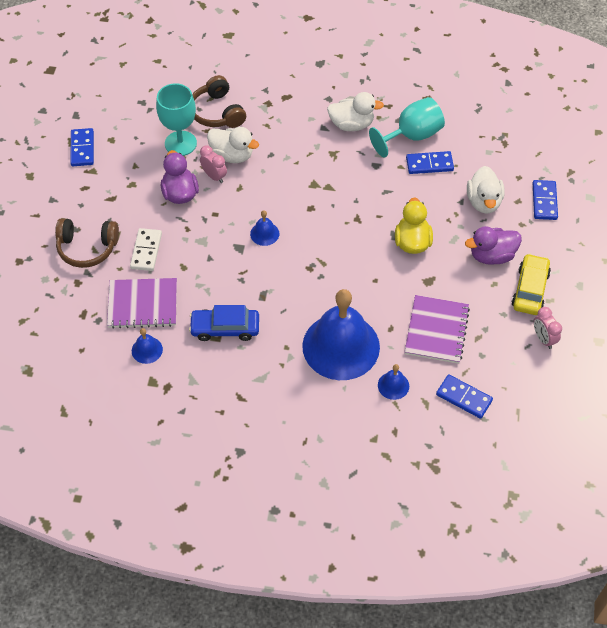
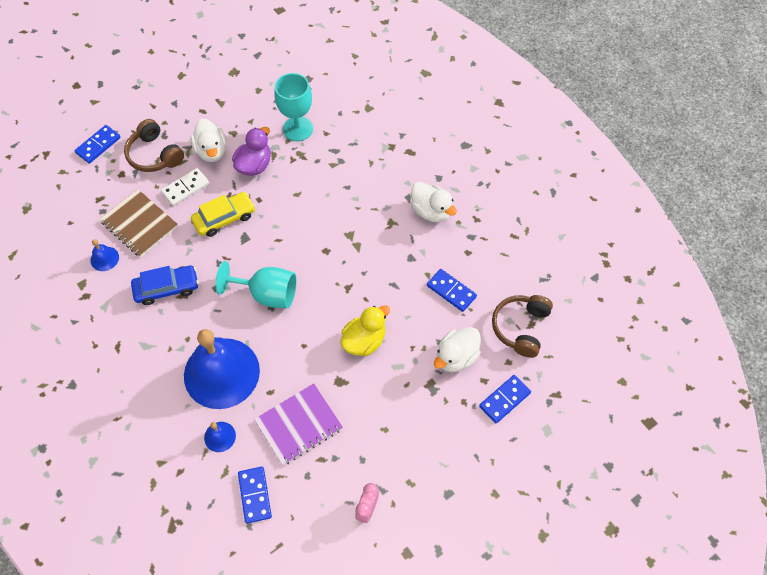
camera: 45 degrees right, 5 degrees up
(82, 149) = (233, 82): blue domino -> blue domino (98, 145)
(143, 304) = (139, 224): purple notebook -> brown notebook
(214, 176) = (290, 171): pink clock -> none
(217, 112) = (348, 125): brown headphones -> brown headphones (520, 328)
(225, 328) = (167, 288): blue car -> blue car turned 120 degrees clockwise
(232, 155) = (320, 166): white duck -> white duck (211, 151)
(264, 233) = (272, 242): blue bell -> none
(412, 136) = (465, 257): turquoise goblet -> turquoise goblet (267, 294)
(491, 256) = (409, 405): purple duck -> none
(530, 289) = (405, 460): yellow car -> yellow car (224, 218)

